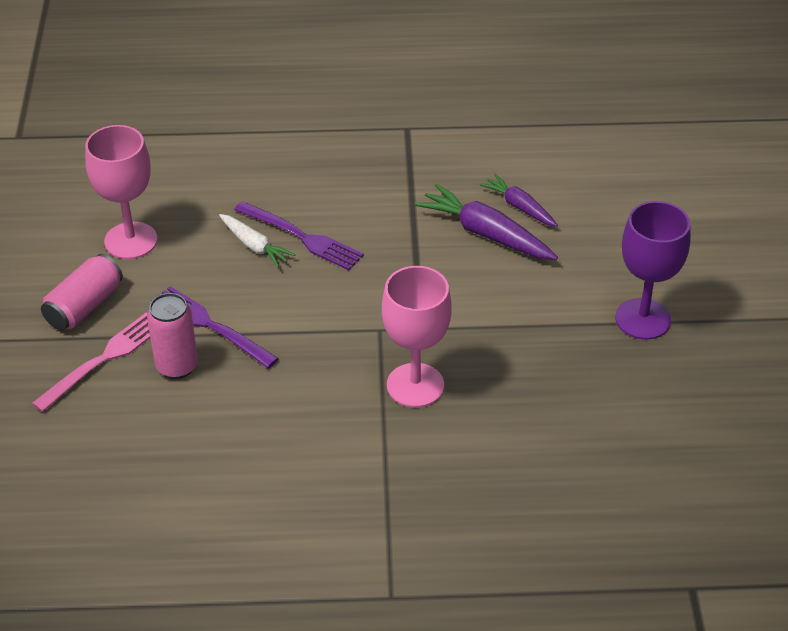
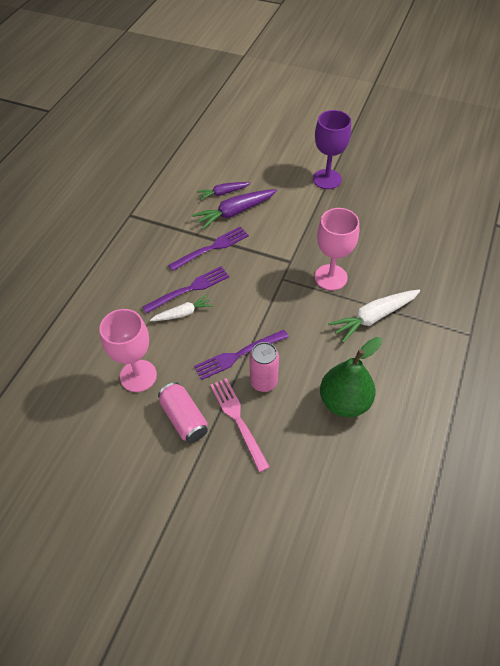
camera: 65 degrees left, 10 degrees up
(182, 464) = (344, 401): none -> green pear
(360, 459) = (373, 317): none -> white carrot
(395, 233) = (212, 248): none -> purple fork

